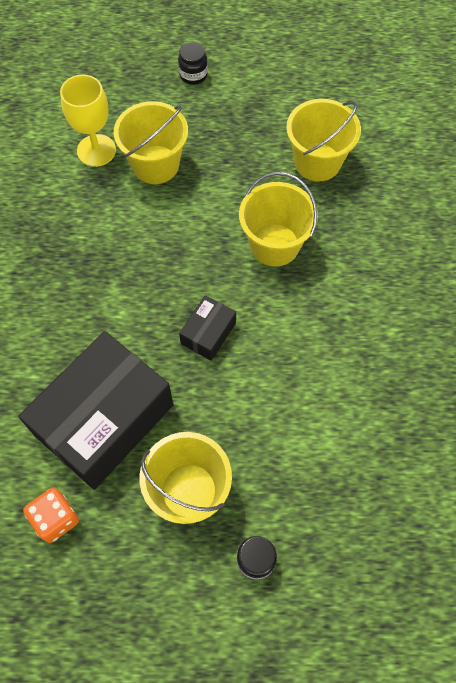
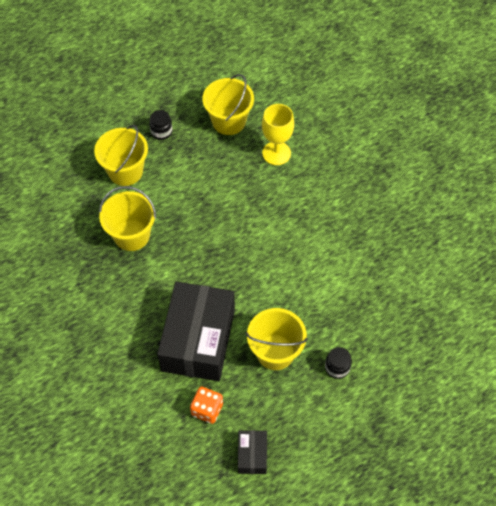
camera: 30 degrees left, 5 degrees down
(96, 150) = (79, 180): yellow goblet -> yellow goblet (276, 153)
(193, 75) = (111, 101): black jar -> black jar (161, 132)
(208, 333) = (228, 258): black box -> black box (252, 455)
(274, 245) = (234, 185): yellow bucket -> yellow bucket (131, 235)

